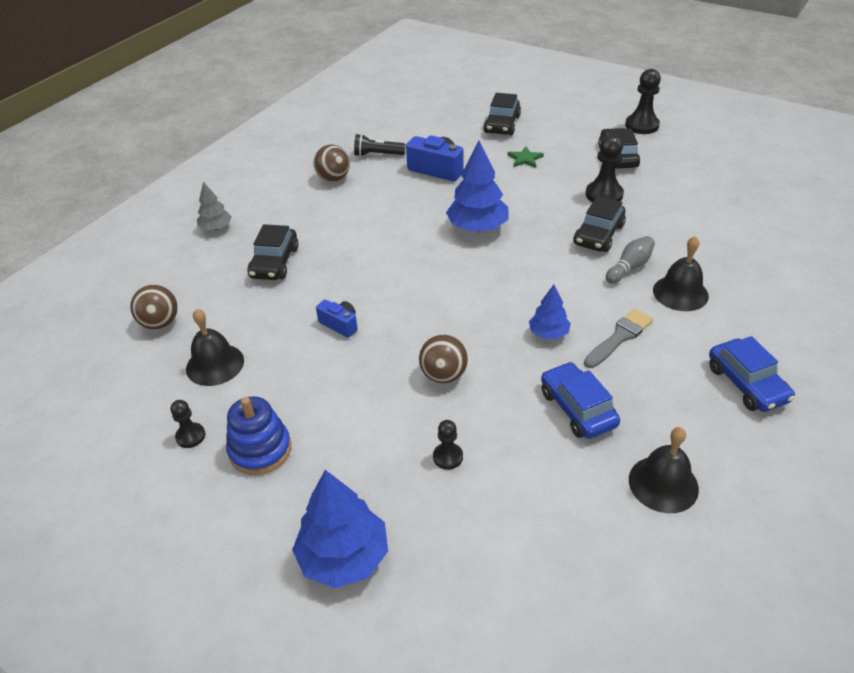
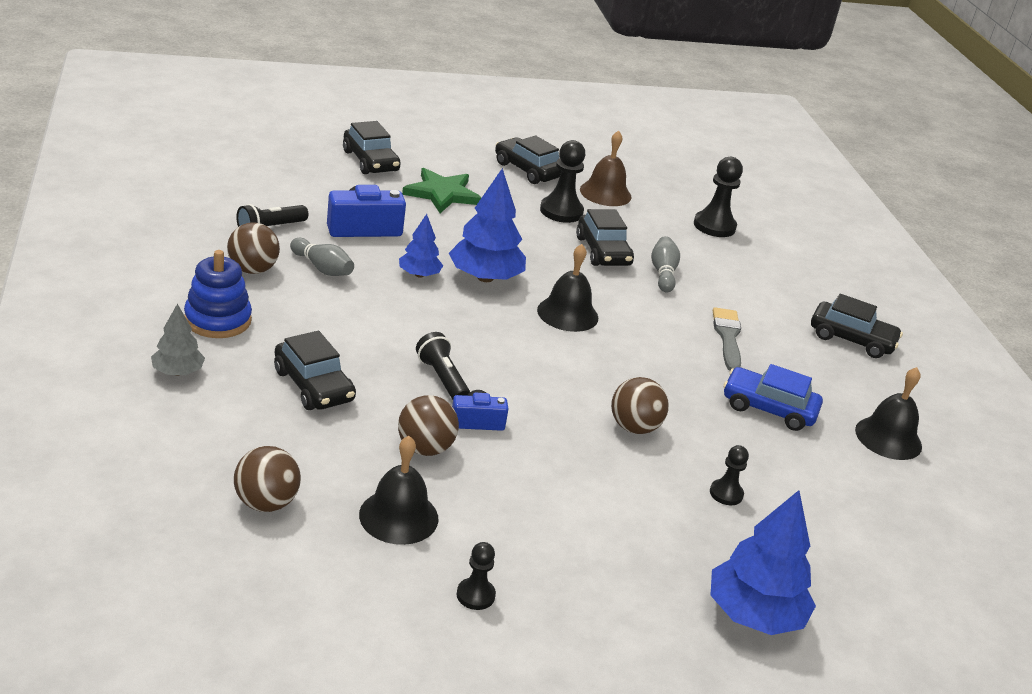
camera: 50 degrees left, 10 degrees down
(260, 450) = (562, 571): blue stacking toy -> blue stacking toy (218, 320)
(285, 328) = (425, 448): none -> brown ball
(356, 287) = (442, 379): none -> black flashlight
(376, 189) = (322, 268): none -> grey bowling pin
(525, 159) = (442, 193): green star -> green star, size x1.73
(548, 333) = (671, 355): blue tree -> blue tree (419, 275)
(642, 125) = (512, 133): black pawn -> black pawn (714, 226)
(663, 190) = (605, 193): none -> brown bell
(680, 293) = (726, 283): black bell -> black bell (567, 313)
(746, 384) = (851, 339): blue car -> black car

